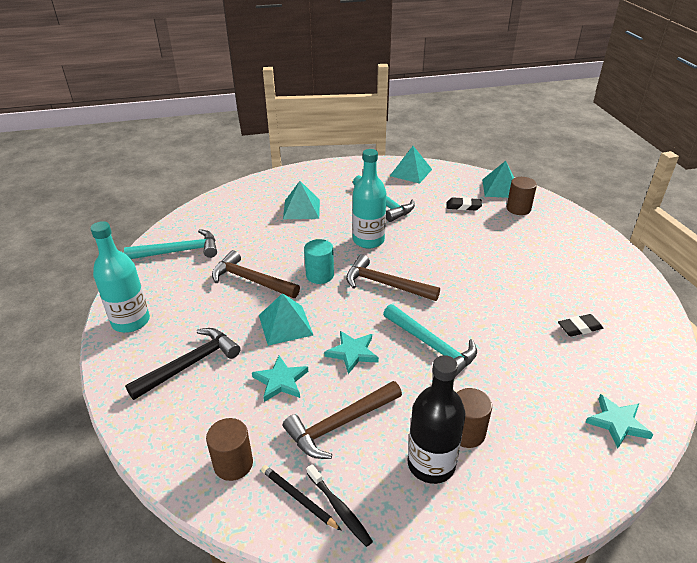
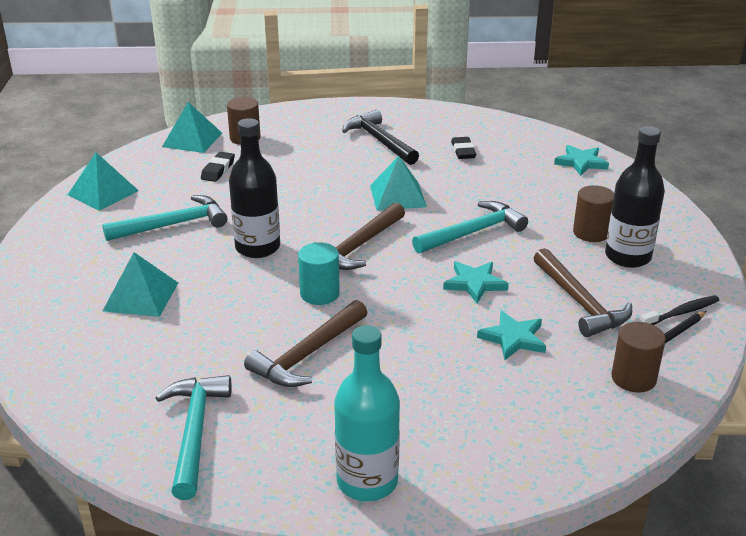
camera: 80 degrees left, 5 degrees down
(190, 364) = (474, 414): black hammer -> black hammer (379, 141)
(285, 325) = (413, 329): turquoise pyramid -> turquoise pyramid (398, 196)
(368, 240) = (257, 247): turquoise bottle -> black bottle

